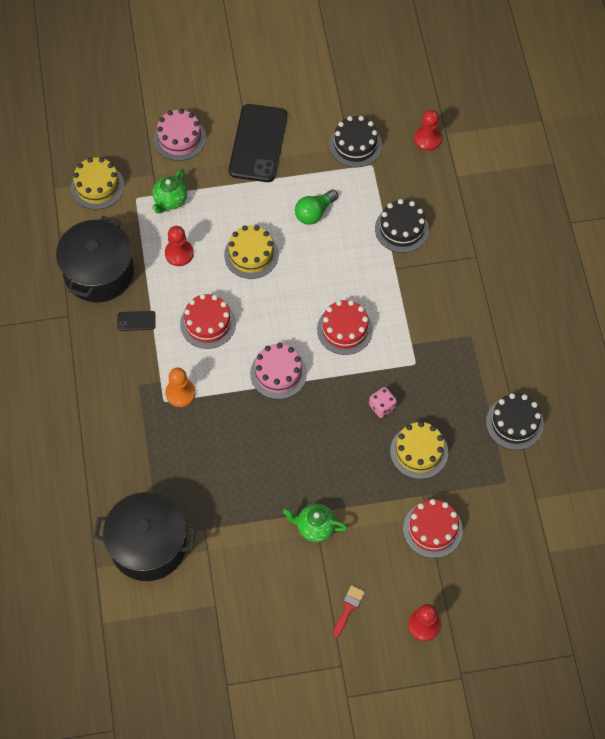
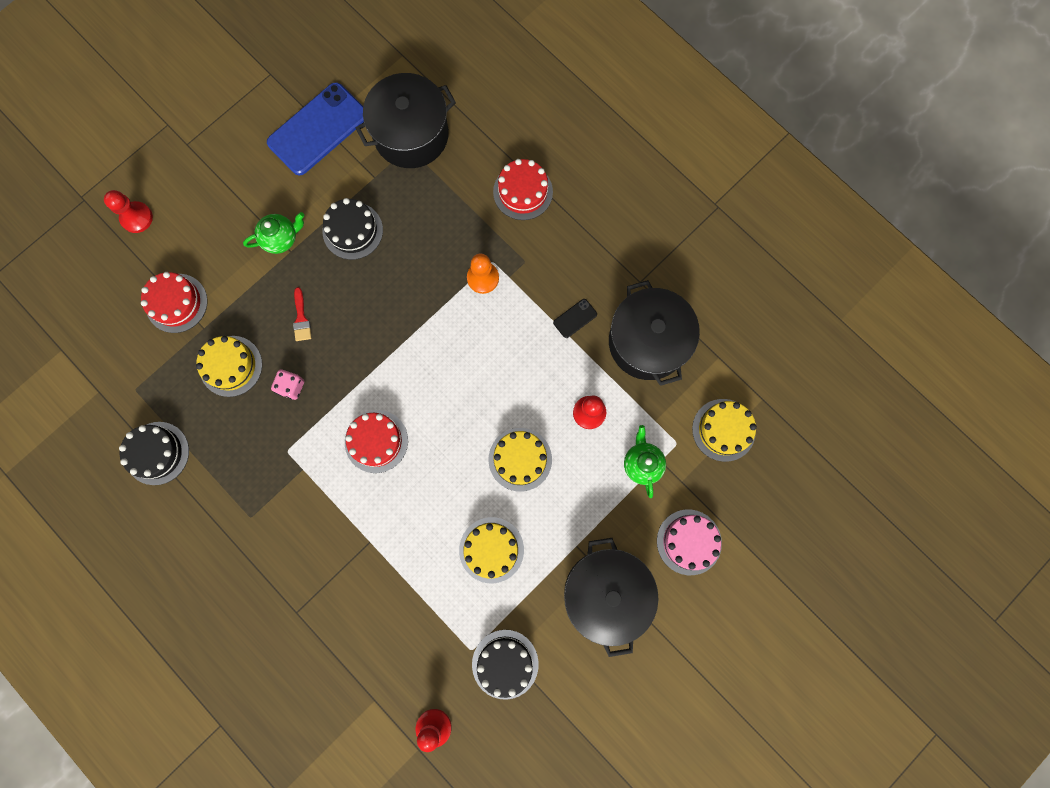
camera: 145 degrees right, 15 degrees up
(208, 323) = (508, 360): red cake -> red cake (523, 192)
(221, 603) = (318, 129): none -> blue phone
(258, 143) = (606, 593): black phone -> black pot
(278, 373) = (408, 355): pink cake -> none
(314, 213) = (491, 550): green light bulb -> yellow cake
(348, 608) = (209, 192): red brush -> red brush (301, 319)
(401, 229) = (391, 593): black cake -> black cake (352, 231)

